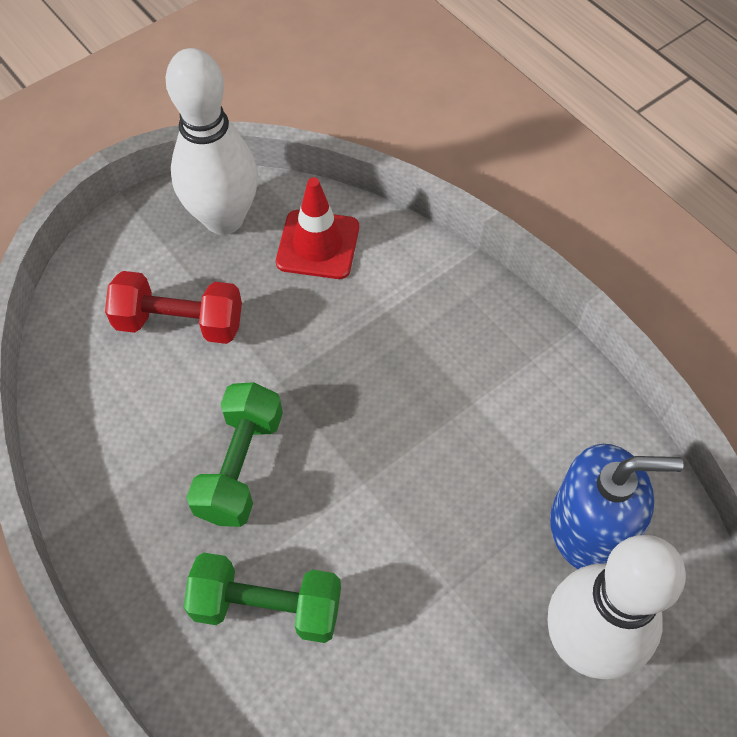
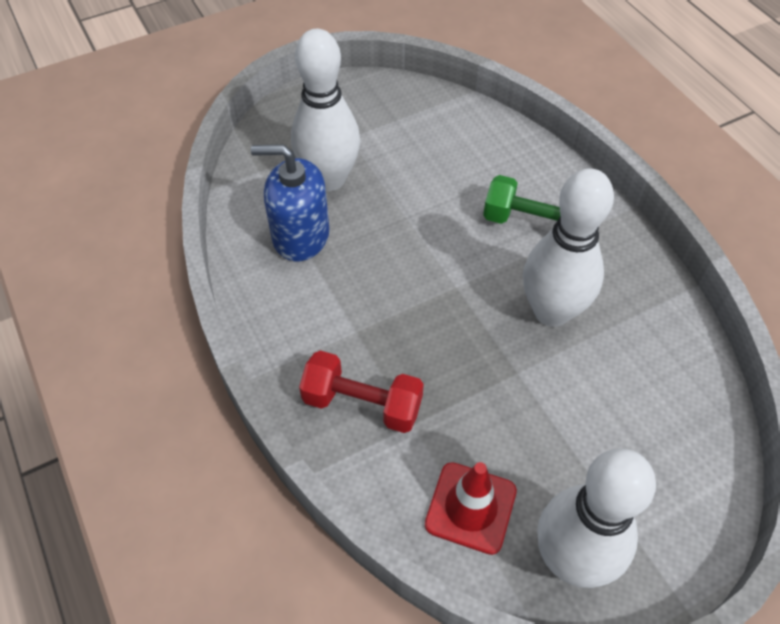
camera: 170 degrees left, 5 degrees down
(179, 322) = (610, 442): red dumbbell -> red dumbbell (362, 404)
(240, 466) = (551, 311): green dumbbell -> white bowling pin

